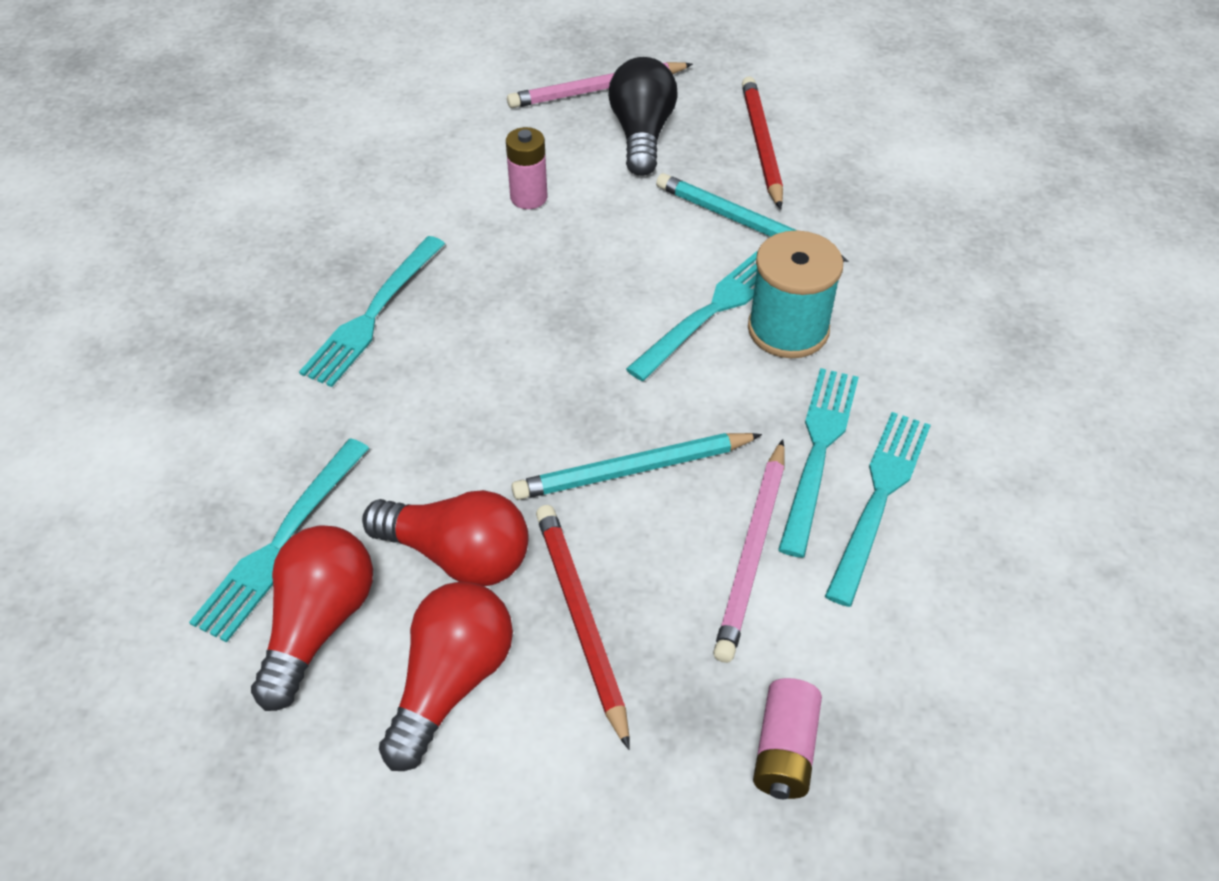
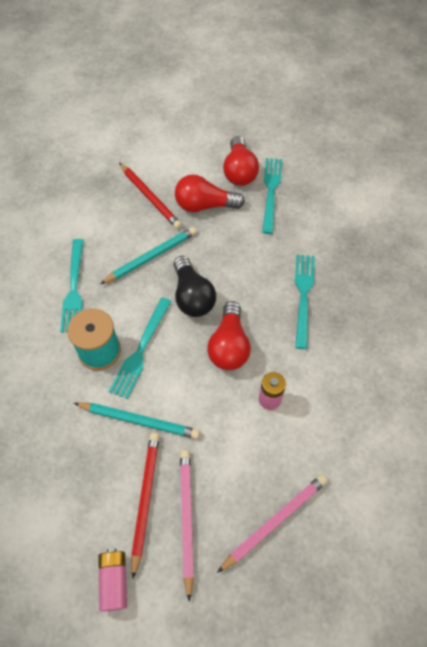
camera: 160 degrees right, 10 degrees up
(451, 682) = (185, 168): red light bulb -> red light bulb (229, 346)
(641, 135) = (226, 481): black light bulb -> black light bulb (192, 296)
(752, 552) = (93, 238): pink pencil -> pink pencil (186, 518)
(761, 145) = (145, 499): red pencil -> red pencil turned 150 degrees counterclockwise
(784, 750) = (69, 179): pink battery -> pink battery (114, 581)
(879, 498) = (45, 275): turquoise fork -> none

